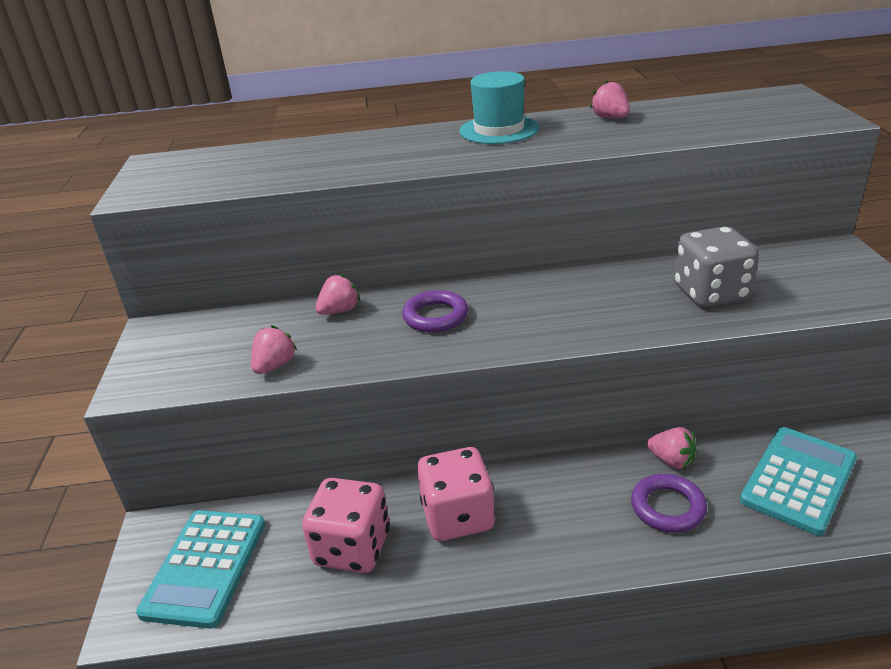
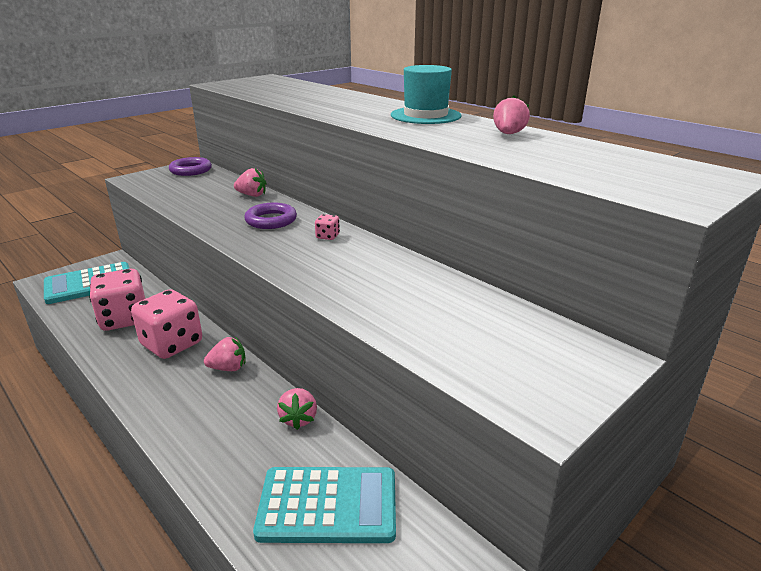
camera: 50 degrees right, 5 degrees down
(275, 366) = (177, 199): pink strawberry -> pink strawberry (228, 368)
(519, 295) = (327, 236): none -> pink dice
(667, 507) = (237, 433): purple ring -> purple ring (191, 170)
(711, 293) = (418, 306): grey dice -> none

